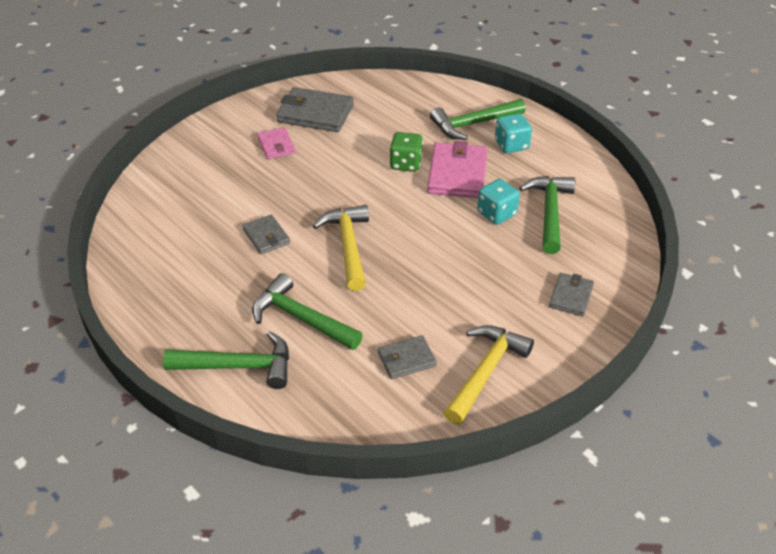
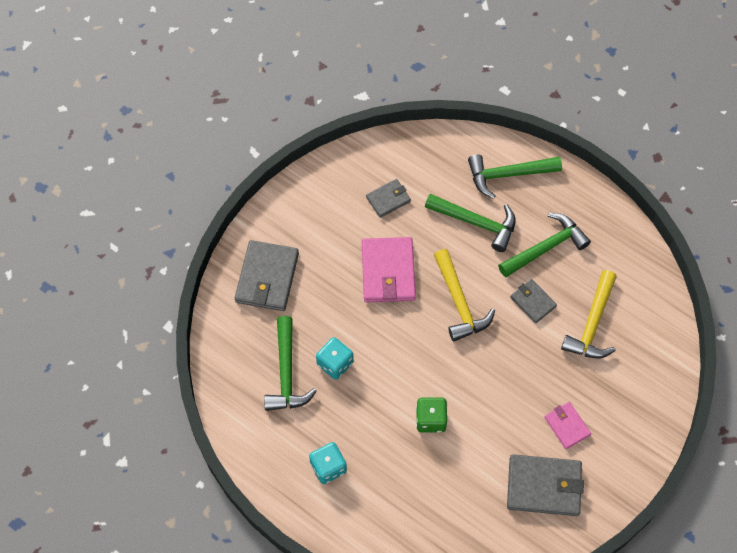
camera: 170 degrees right, 20 degrees up
(457, 174) = (378, 412): pink wallet -> pink wallet (388, 272)
(473, 124) = (371, 497): green hammer -> green hammer (546, 248)
(485, 372) = (329, 198): yellow hammer -> yellow hammer (592, 324)
(571, 296) = (267, 277): grey wallet -> grey wallet, size x1.77

